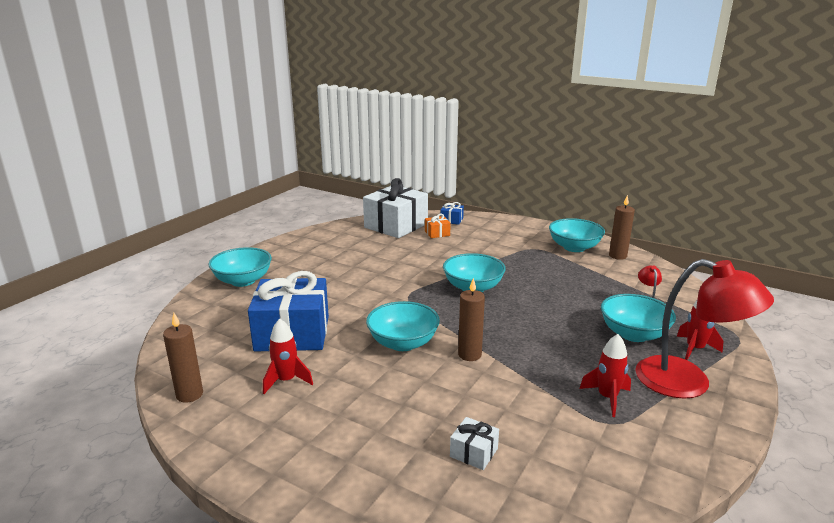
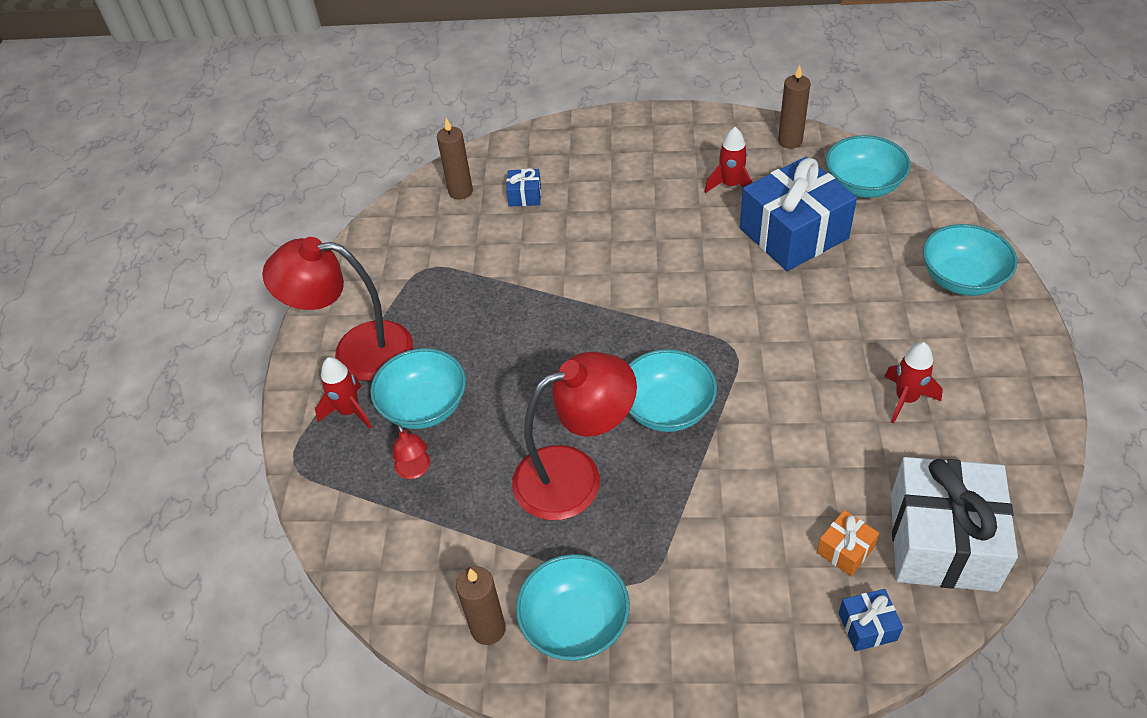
camera: 155 degrees right, 25 degrees up
(403, 343) = (670, 273): turquoise bowl -> turquoise bowl (863, 185)
(469, 355) = (591, 288): brown candle -> brown candle (460, 191)
(474, 452) = (524, 196): white gift -> blue gift
(546, 282) = (575, 476): none -> red lamp
(607, 398) = (434, 295): red rocket -> red rocket (906, 399)

